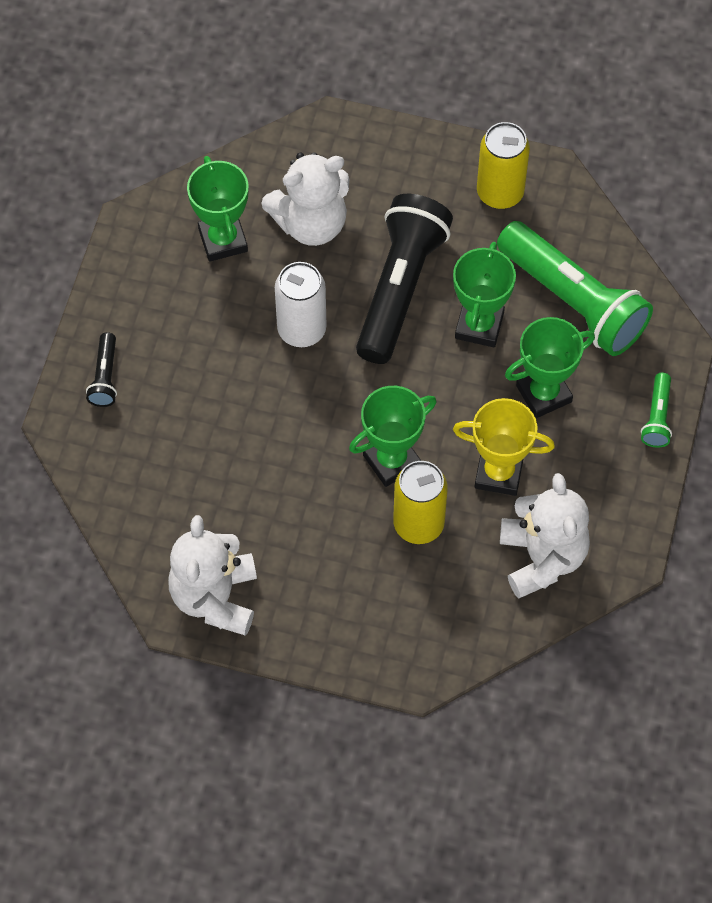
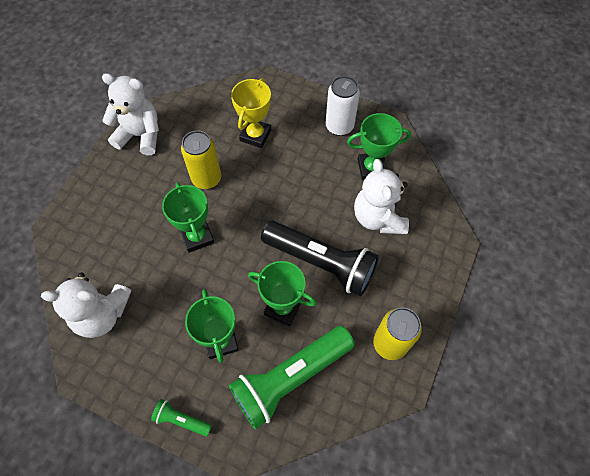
camera: 100 degrees right, 0 degrees up
(105, 377) = (289, 101): black flashlight -> none
(301, 330) = (300, 201): white can -> white can (339, 126)
(418, 524) = (150, 244): yellow can -> yellow can (206, 179)
(498, 473) = (170, 299): yellow trophy -> yellow trophy (255, 135)

